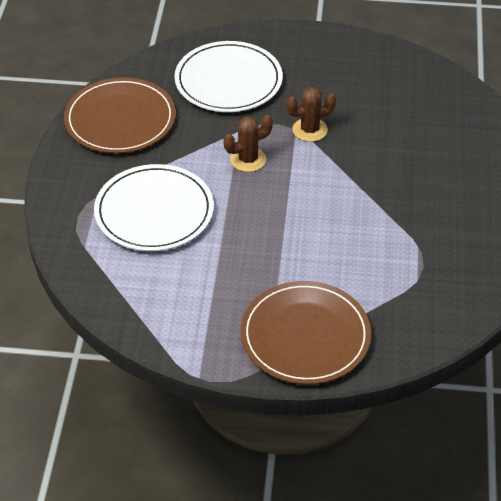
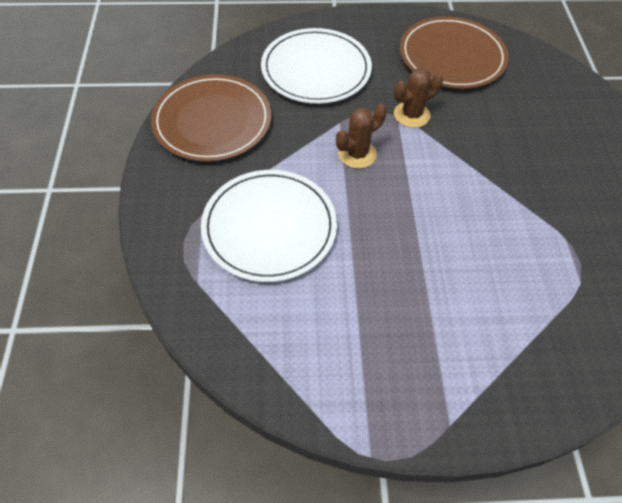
camera: 10 degrees left, 10 degrees up
(305, 336) = (481, 375): brown plate -> brown plate (452, 56)

